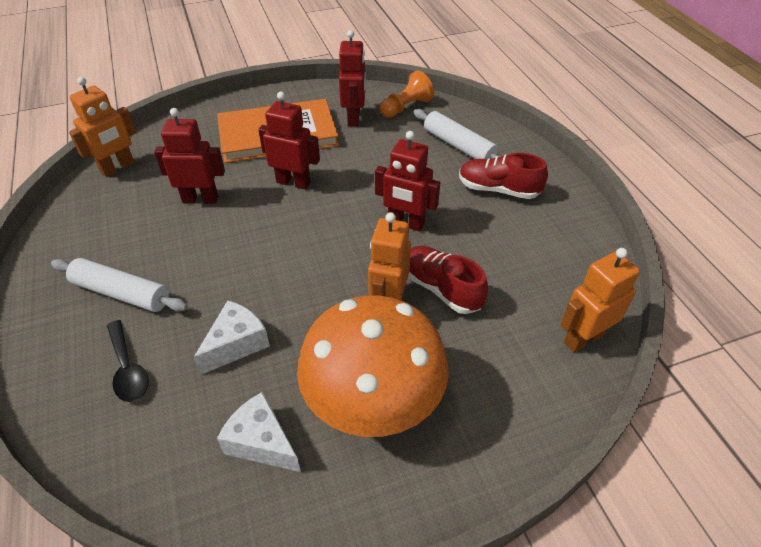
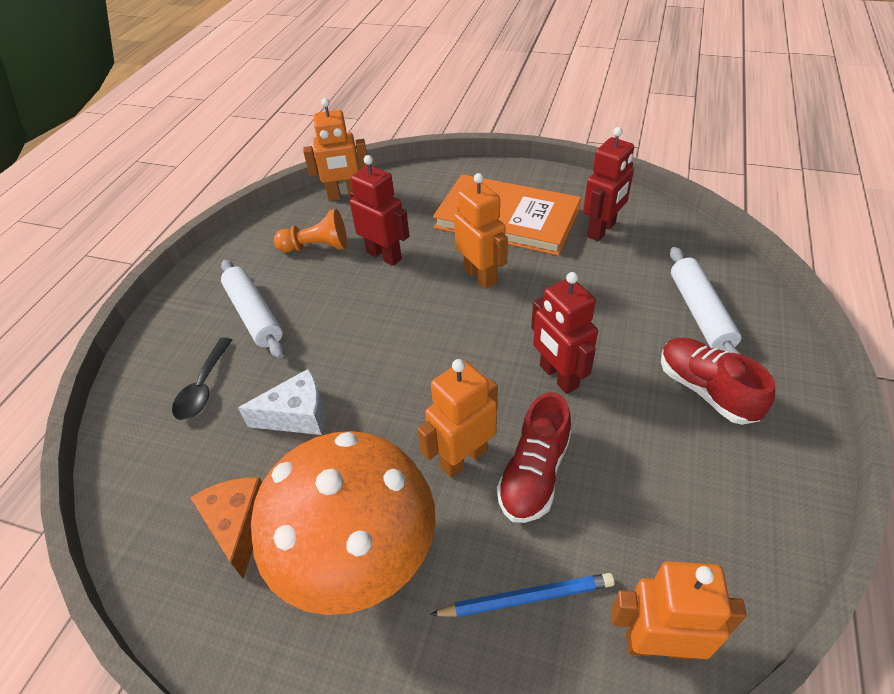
camera: 40 degrees right, 0 degrees up
(261, 442) = (238, 525): white cheese -> orange cheese
(293, 182) = (480, 276): red robot -> orange robot
(406, 107) = (673, 240): orange pawn -> orange pawn (316, 247)
(441, 288) = (534, 474): red shoe -> red shoe turned 150 degrees counterclockwise
(497, 360) = (526, 598): none -> blue pencil

